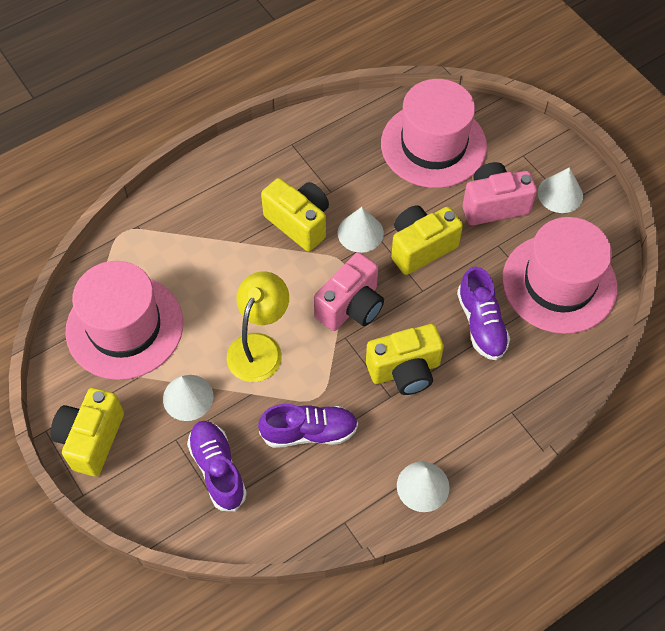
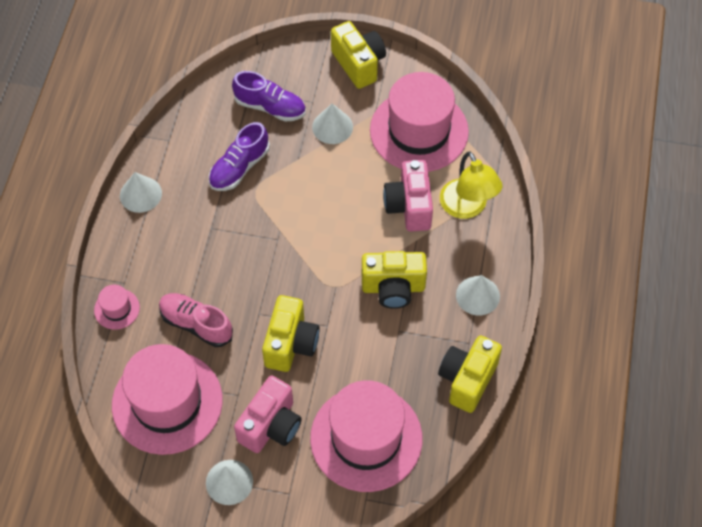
camera: 135 degrees right, 0 degrees up
(259, 347) = (324, 188): yellow lamp -> yellow lamp (467, 207)
(351, 307) = (294, 261): pink camera -> pink camera (409, 206)
(360, 233) = (344, 318): white cone -> white cone (477, 295)
(405, 370) = (217, 251): yellow camera -> yellow camera (467, 380)
(481, 324) = (196, 324): purple shoe -> pink shoe
(537, 393) = (117, 309): none -> pink hat

